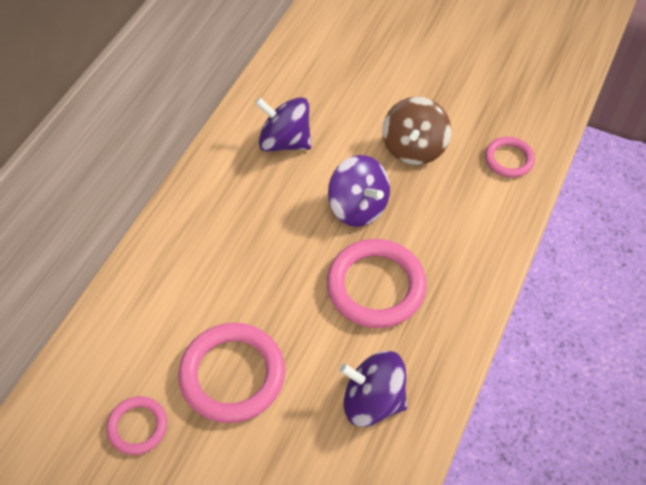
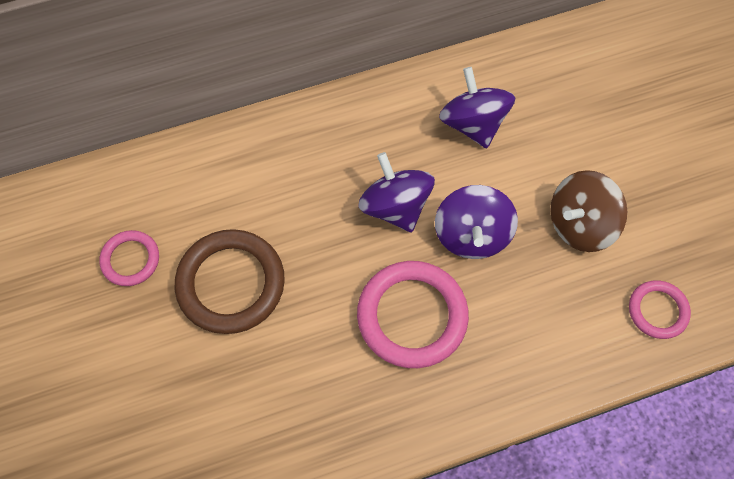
camera: 45 degrees right, 10 degrees up
(232, 375) = (231, 283): pink ring -> brown ring
(372, 400) = (309, 405): purple spinning top -> purple spinning top (395, 206)

